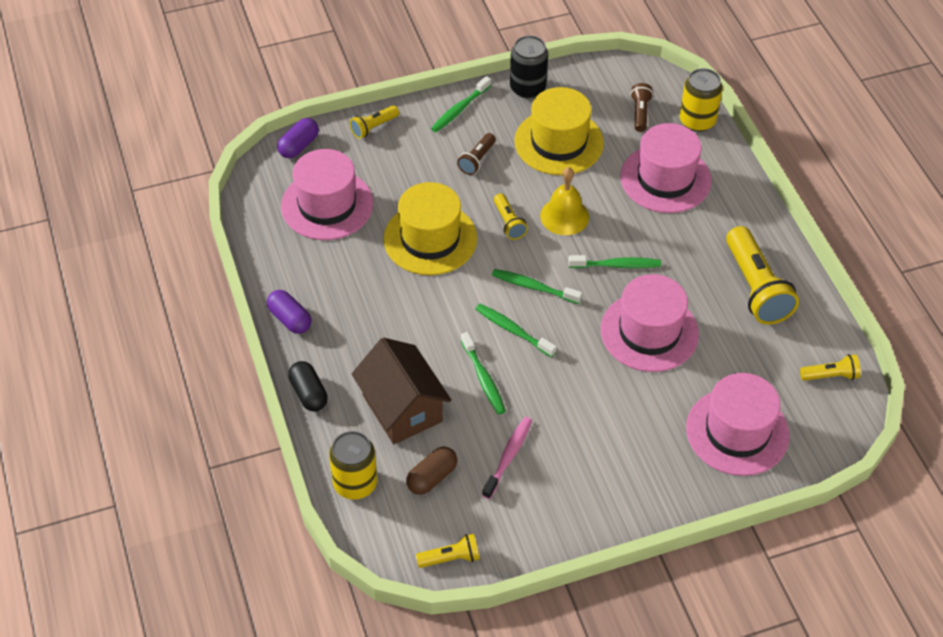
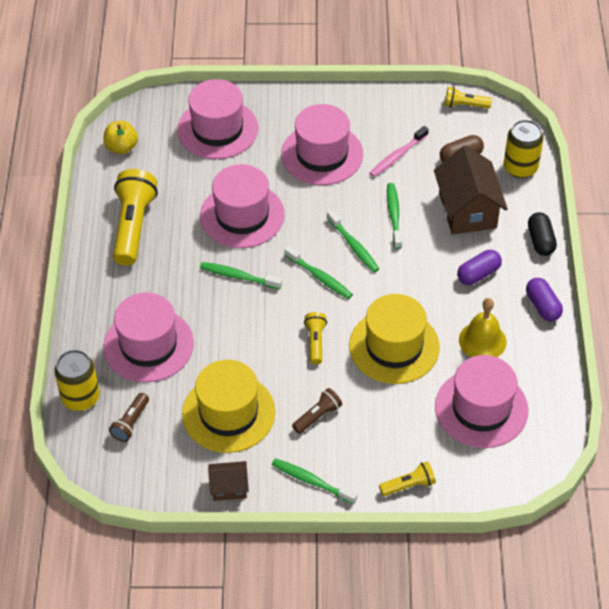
camera: 160 degrees left, 0 degrees up
(299, 146) = (493, 485): purple capsule -> purple capsule (478, 274)
(459, 109) = (311, 481): green toothbrush -> green toothbrush turned 120 degrees counterclockwise
(527, 88) = (229, 487): black can -> brown house
(564, 216) = (261, 334): yellow bell -> yellow bell (482, 340)
(598, 433) = (322, 154): none -> pink hat
(830, 376) = (121, 147): yellow flashlight -> yellow apple

